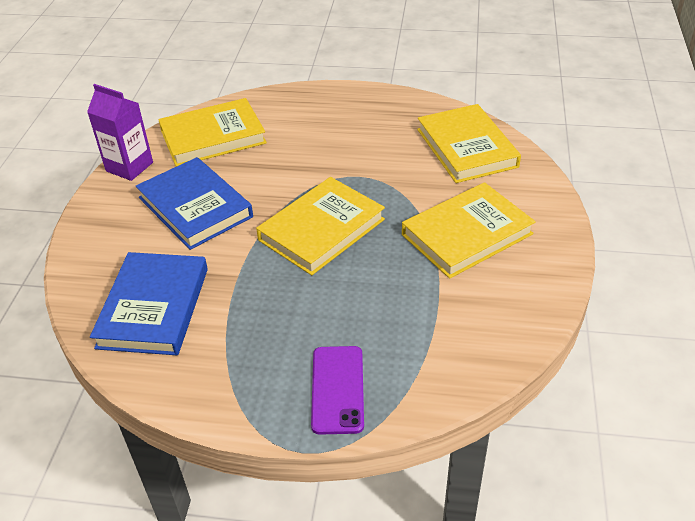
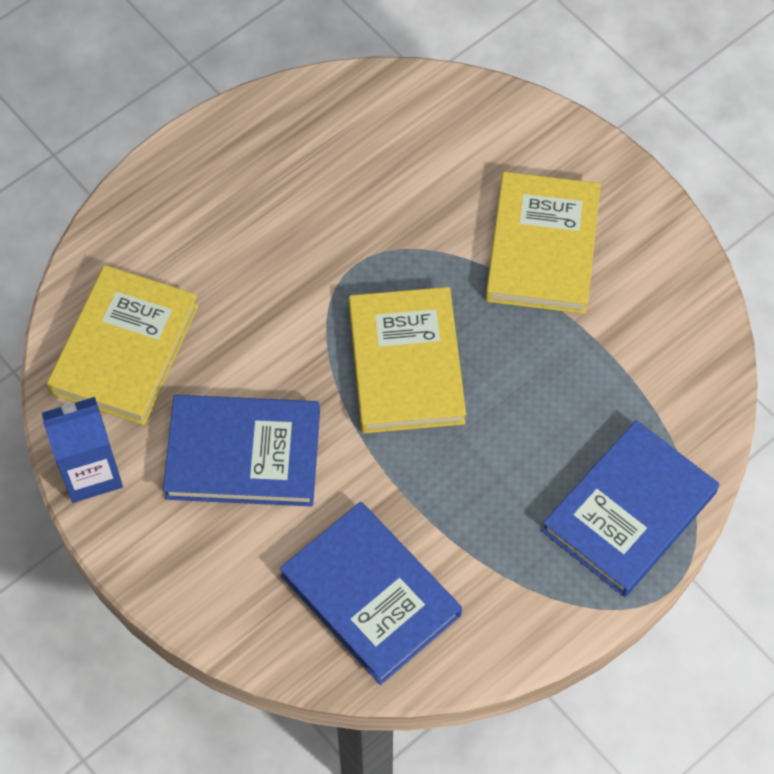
camera: 50 degrees left, 20 degrees up
(129, 167) = (91, 472): purple carton -> blue carton
(338, 389) = (629, 512): purple phone -> blue book
(466, 148) = (415, 130): yellow book -> none

